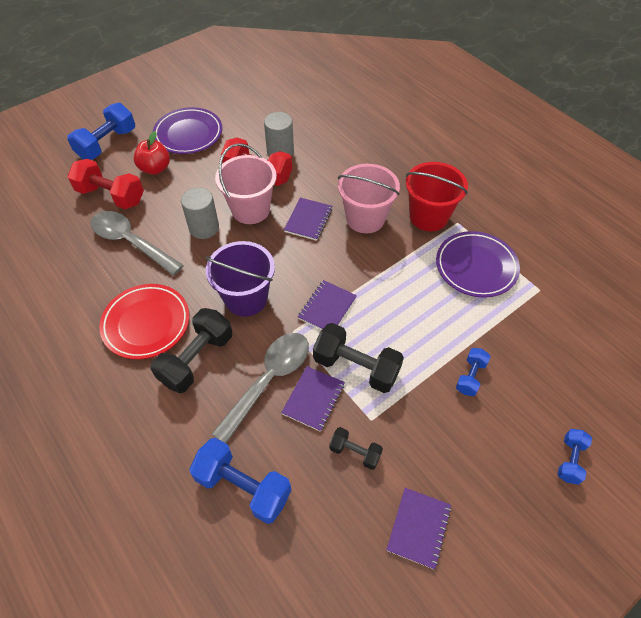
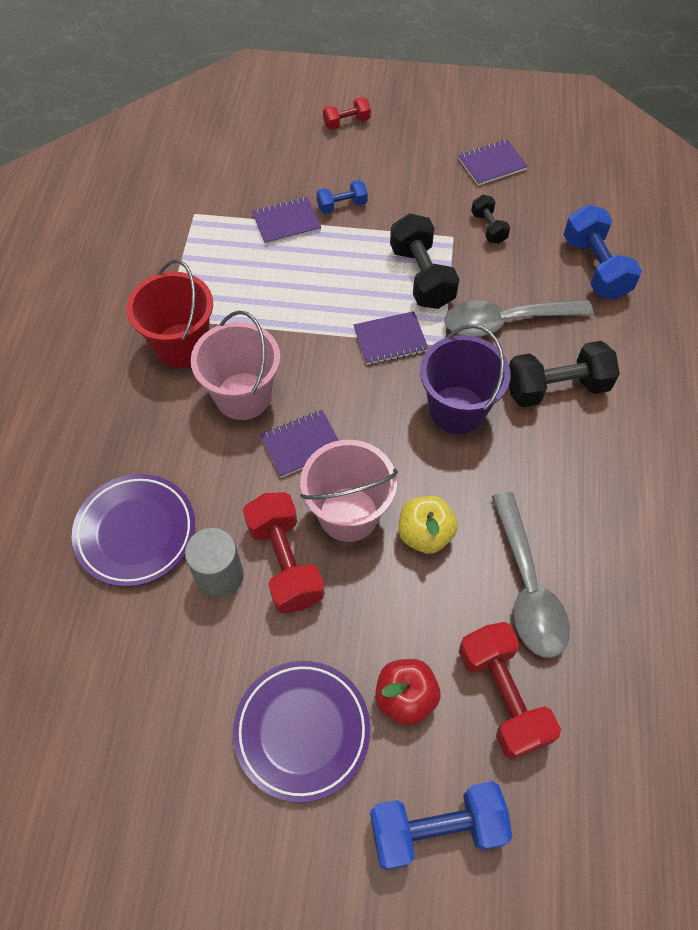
camera: 135 degrees left, 5 degrees up
(146, 324) = (580, 462): red plate -> none
(204, 228) = (425, 534): grey cylinder -> yellow apple
(313, 399) = (483, 281): purple notebook -> purple notebook (286, 222)
(476, 267) = (214, 269): purple plate -> purple plate (136, 532)
(570, 460) = (346, 122): blue dumbbell -> red dumbbell

